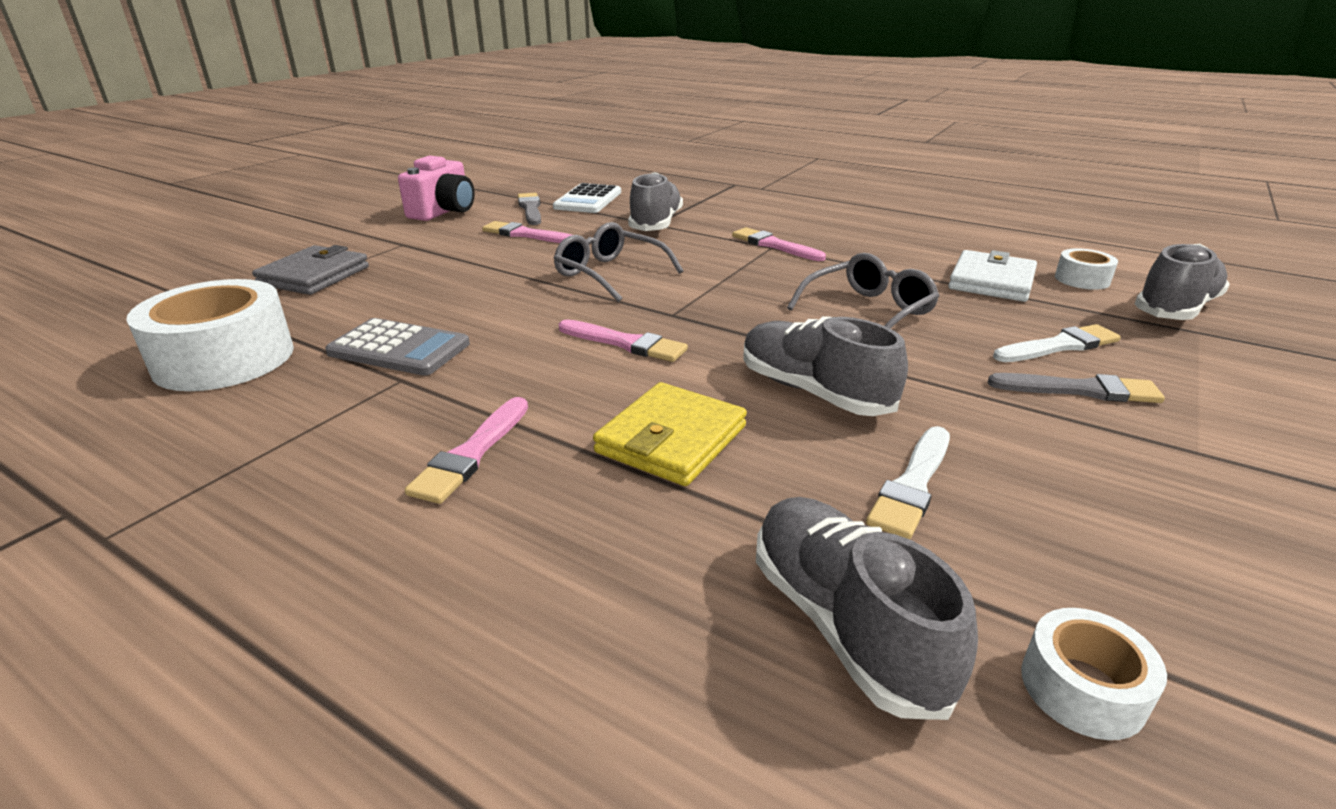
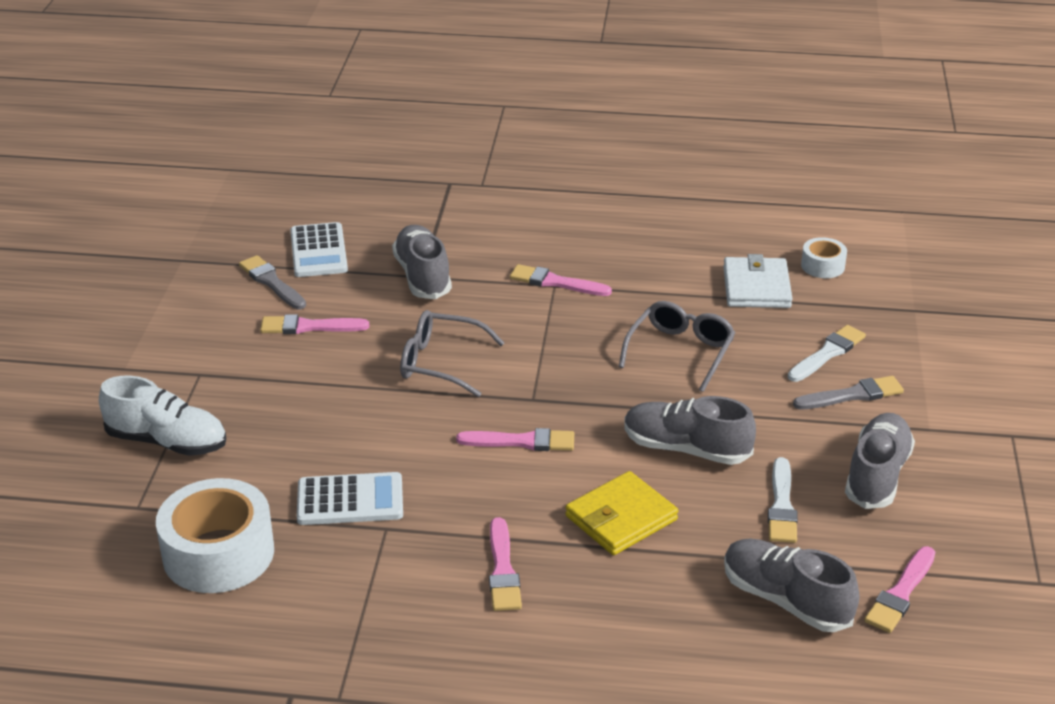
camera: 25 degrees left, 5 degrees up
(314, 276) = (167, 441): grey wallet -> white shoe
(399, 348) = (350, 500): grey calculator -> white calculator
(443, 212) = (182, 311): pink camera -> none
(671, 439) = (621, 518): yellow wallet -> yellow wallet turned 45 degrees clockwise
(1082, 688) = (900, 593): white tape -> pink brush
(1175, 309) = (895, 287): grey shoe -> grey shoe (877, 475)

